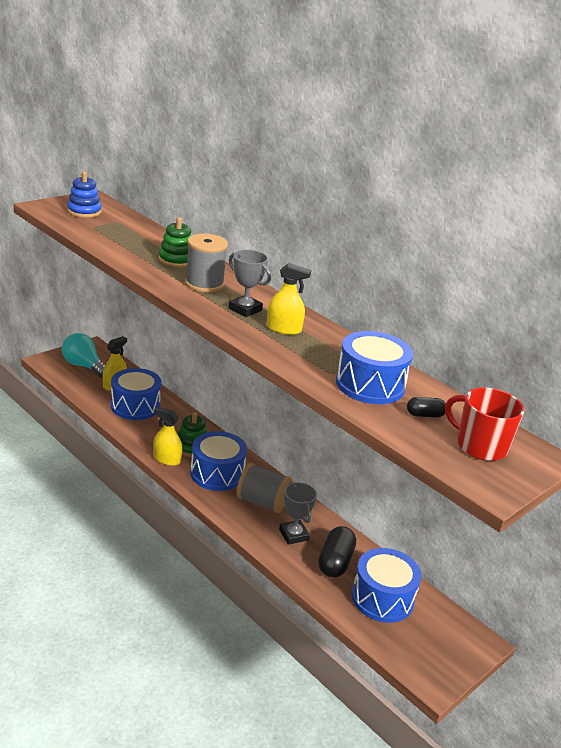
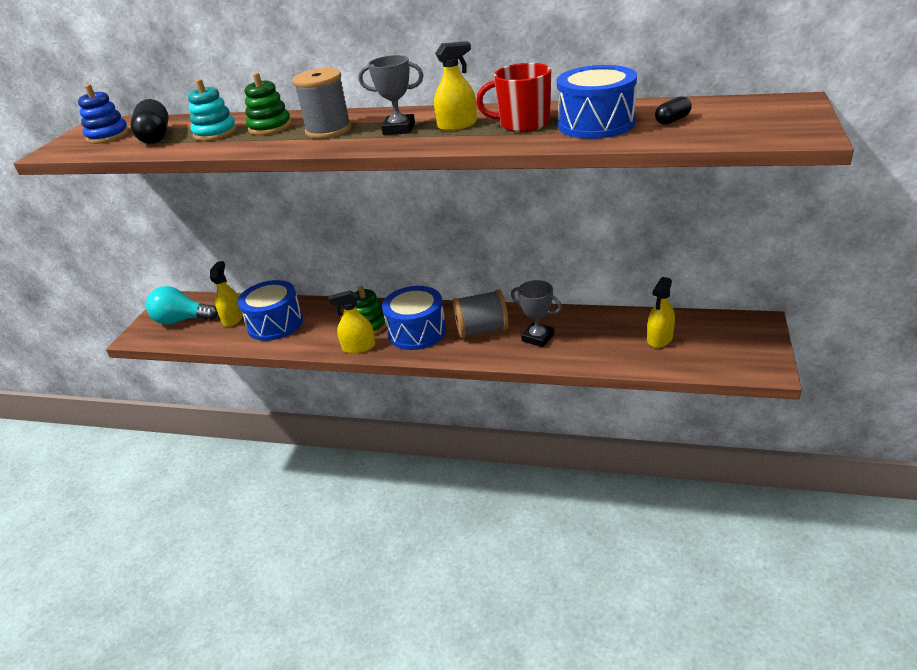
camera: 25 degrees left, 5 degrees up
(141, 245) = (215, 133): none -> turquoise stacking toy
(335, 562) = (594, 336): black capsule -> black capsule (155, 136)
(382, 598) = (660, 338): blue drum -> yellow spray bottle
(480, 446) = (746, 117): red mug -> red mug (523, 124)

